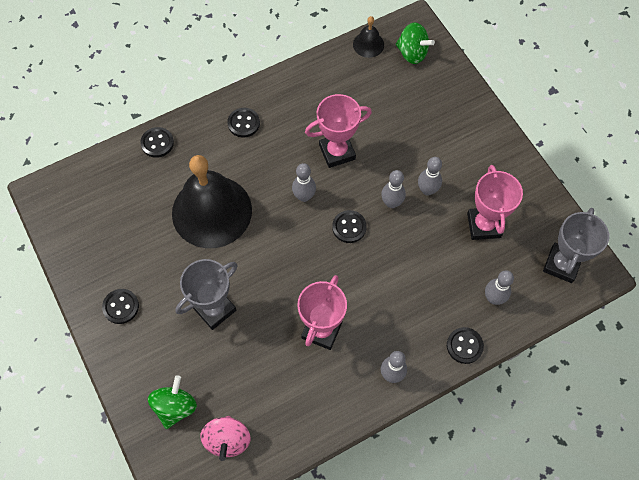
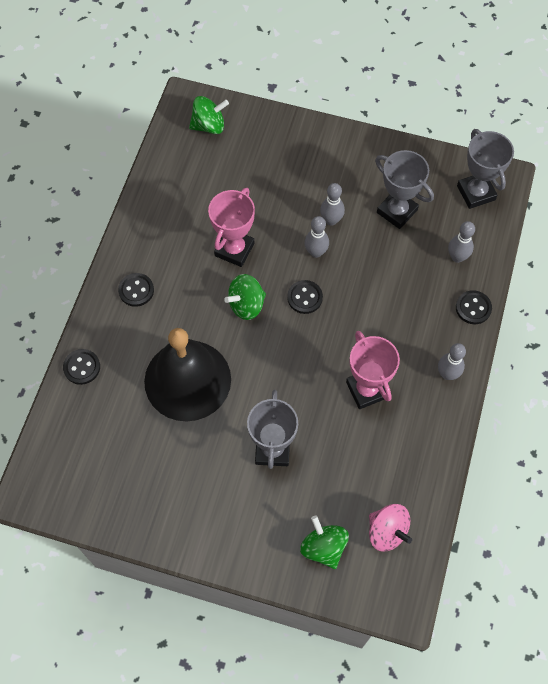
camera: 45 degrees left, 0 degrees up
(121, 307) = (198, 517): black button -> none
(304, 196) = (246, 305): grey bowling pin -> green spinning top
(368, 44) = (167, 146): black bell -> none
(483, 225) = (397, 211): pink trophy -> grey trophy

